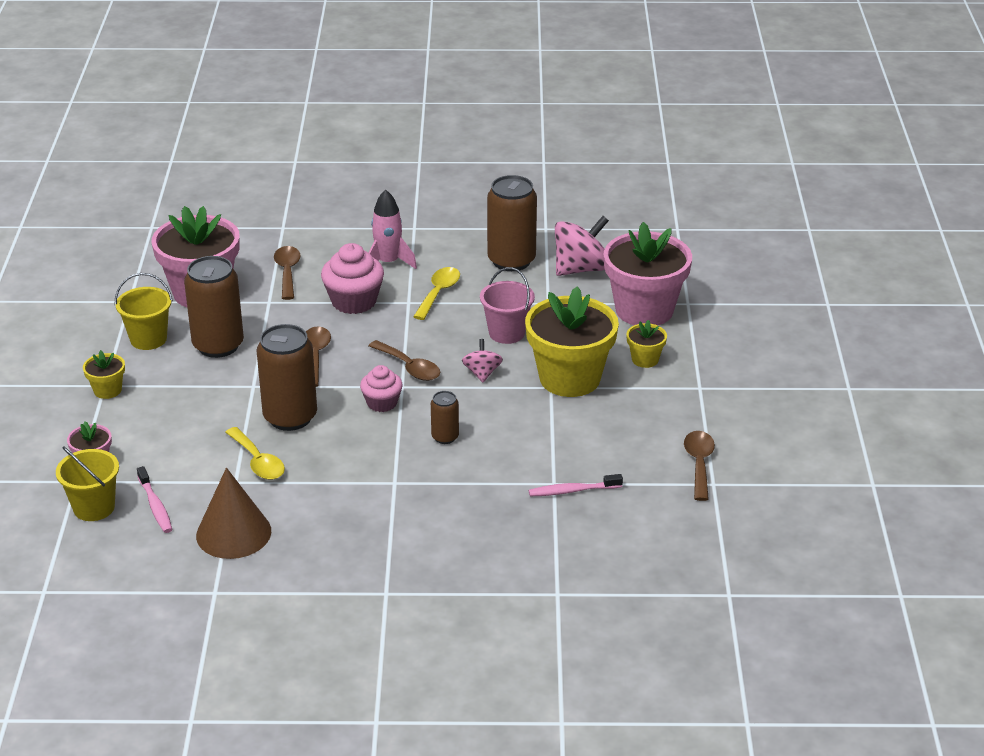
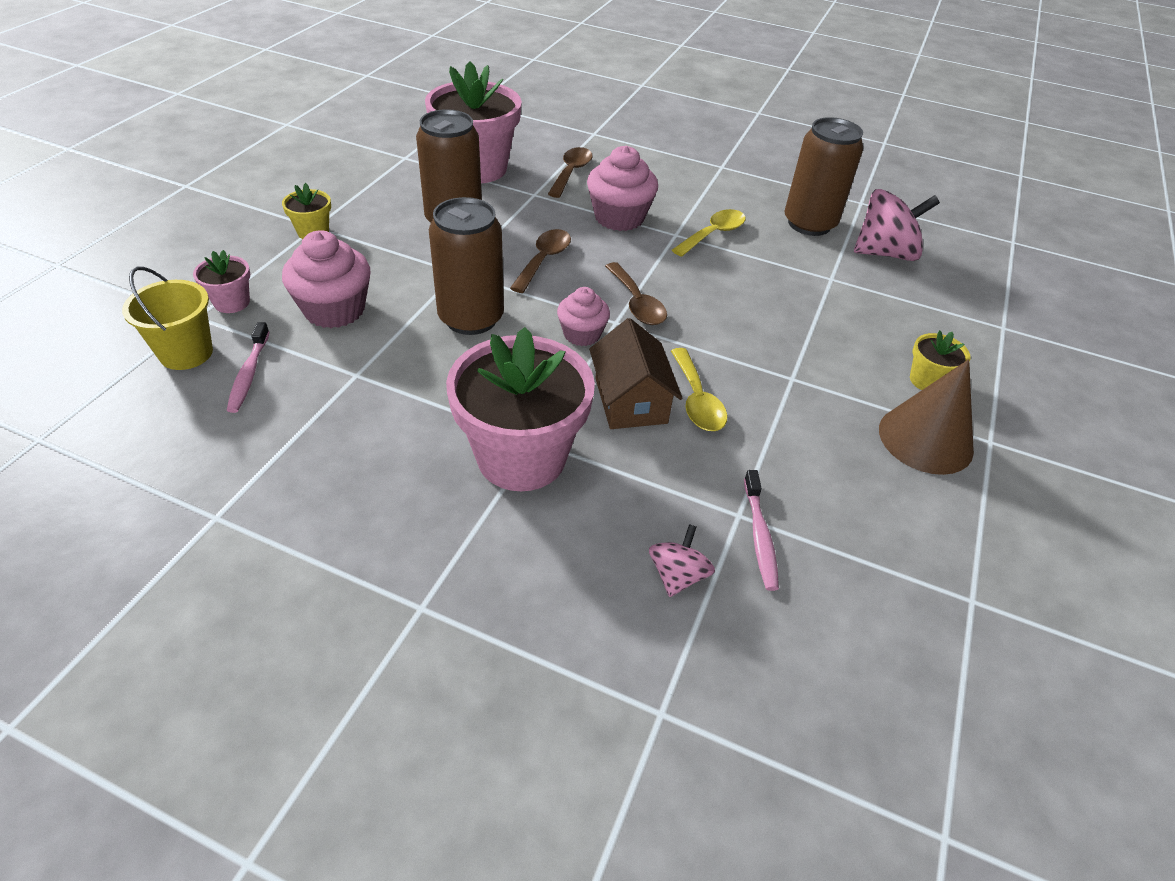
camera: 20 degrees right, 10 degrees up
(148, 339) = (393, 195): yellow bucket -> none
(179, 443) = (334, 310): none -> pink cupcake
(233, 533) = (303, 441): brown cone -> brown cone (925, 439)
(258, 462) = (398, 359): yellow spoon -> yellow spoon (697, 400)
(388, 263) = (677, 191): pink rocket -> none
(445, 437) = (631, 400): brown can -> brown house
(482, 373) = (716, 335): pink spinning top -> pink spinning top (677, 575)
(507, 333) = (768, 298): pink bucket -> none
(569, 378) = (821, 375): yellow flower pot -> none
(572, 491) = (759, 536): pink toothbrush -> pink toothbrush turned 105 degrees counterclockwise
(644, 310) = (945, 320): pink flower pot -> pink flower pot (521, 457)
(699, 464) = (959, 558): brown spoon -> none

